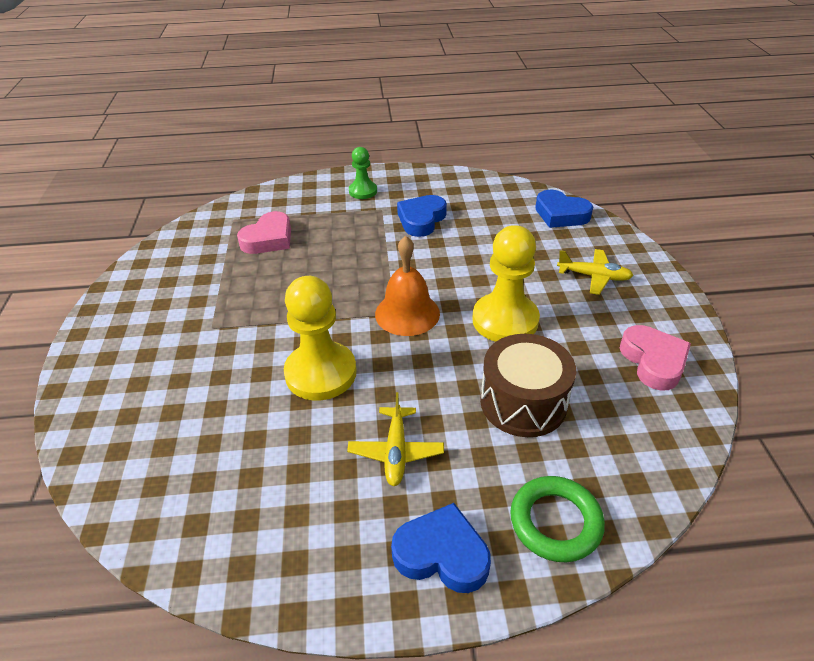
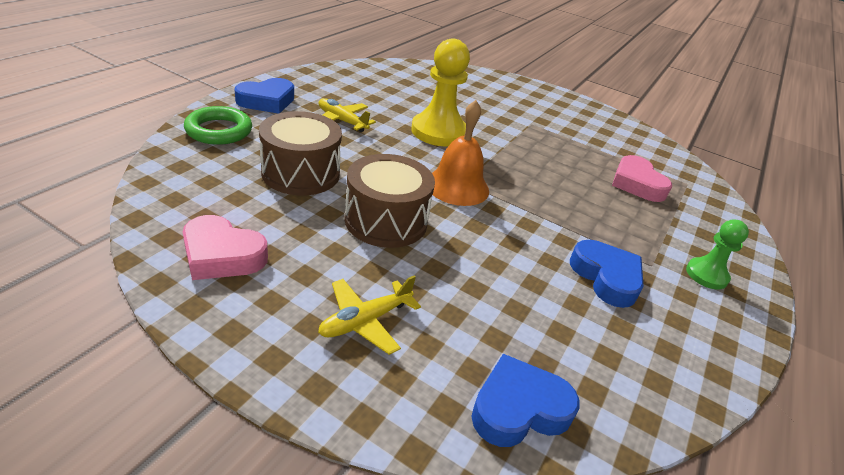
camera: 120 degrees right, 5 degrees down
(505, 320) = (386, 220): yellow pawn -> brown drum

